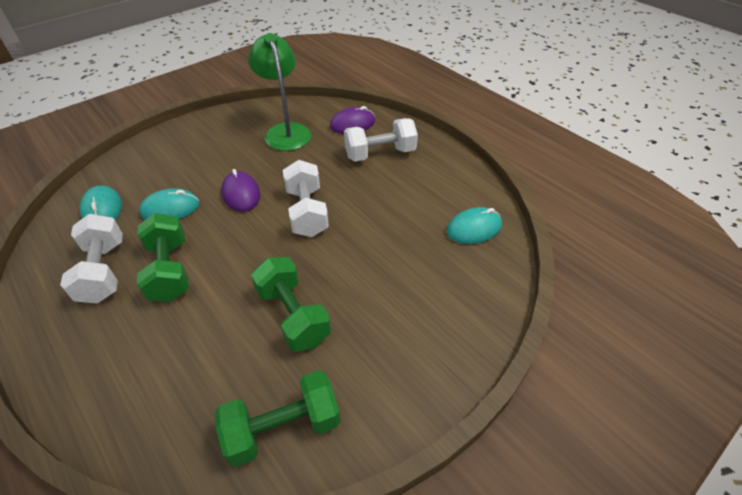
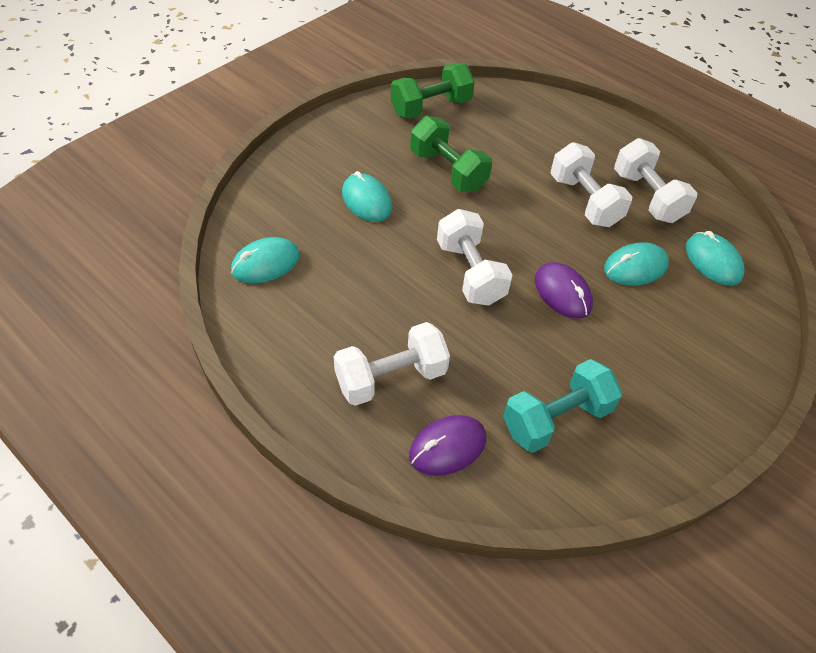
camera: 170 degrees right, 5 degrees up
(169, 270) = (584, 201): green dumbbell -> white dumbbell
(285, 131) = (556, 419): green lamp -> turquoise dumbbell
(385, 283) = (366, 200): none -> turquoise mouse

